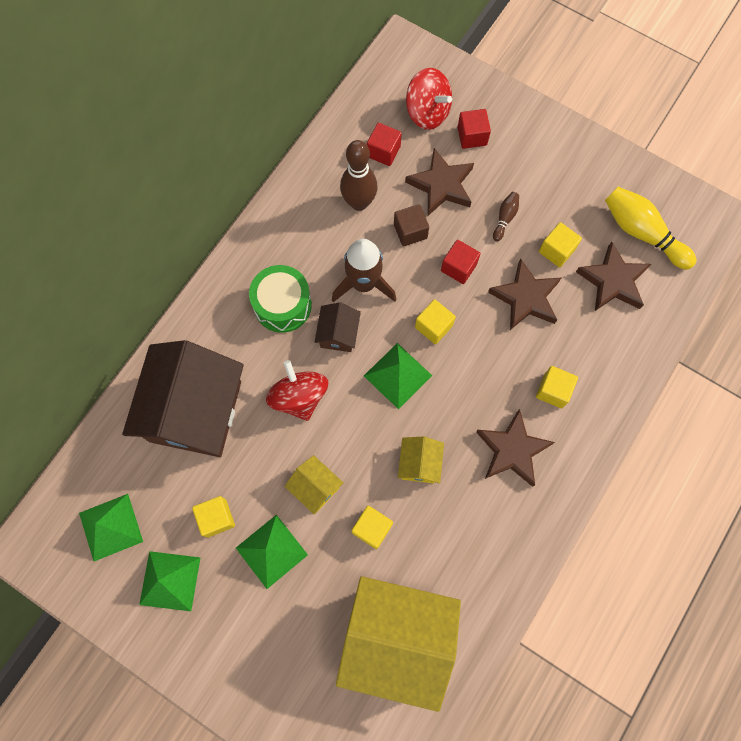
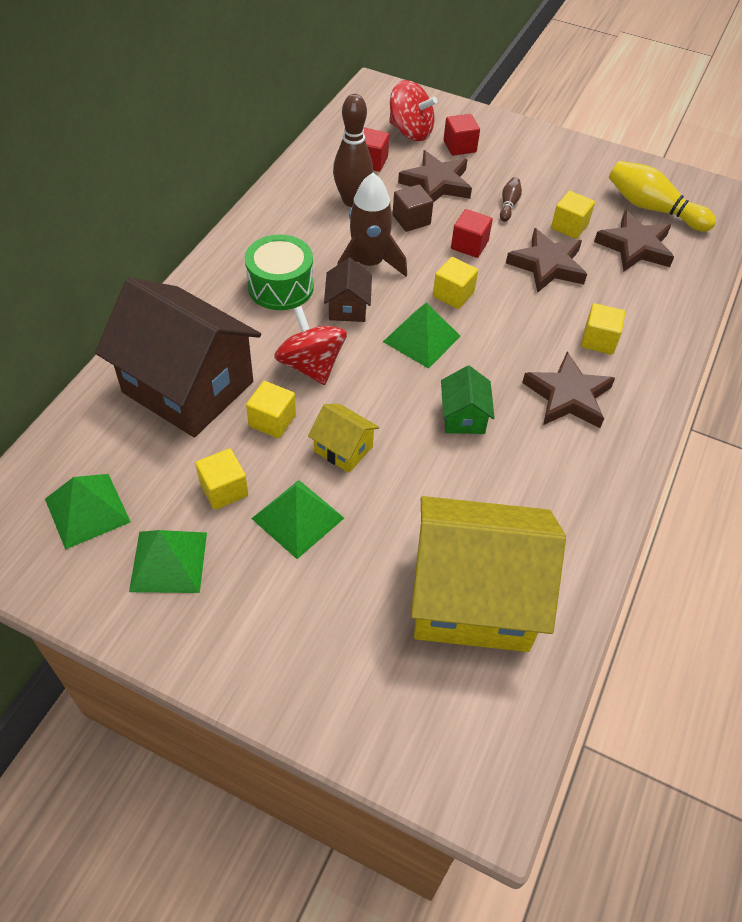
camera: 10 degrees left, 20 degrees down
(195, 411) = (188, 387): brown house -> brown house turned 60 degrees counterclockwise
(372, 528) = (419, 484): yellow cube -> yellow cube (272, 421)
(419, 464) = (463, 417): yellow house -> green house

